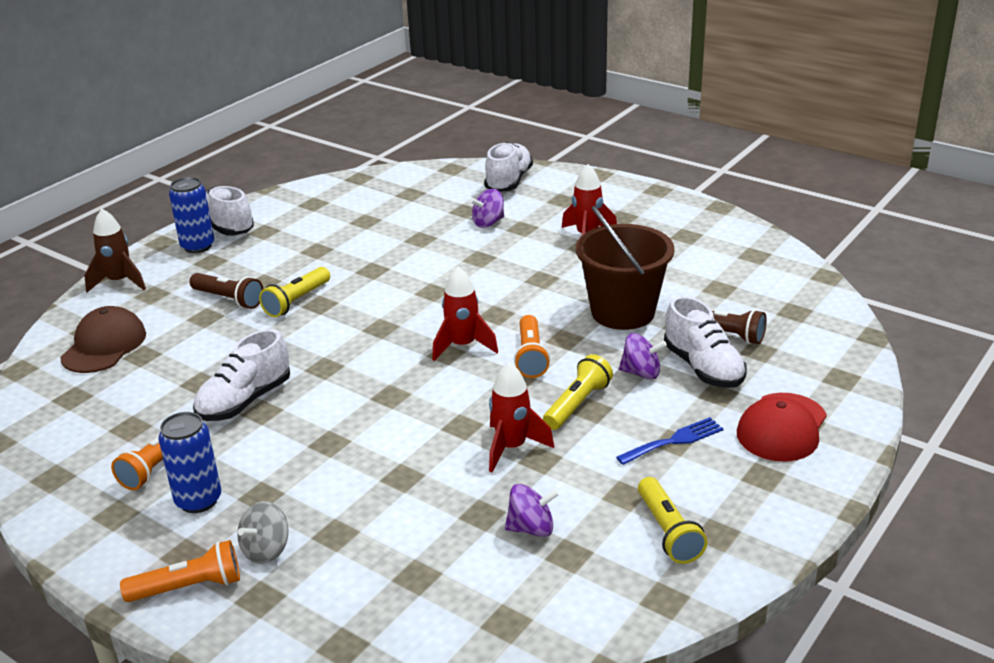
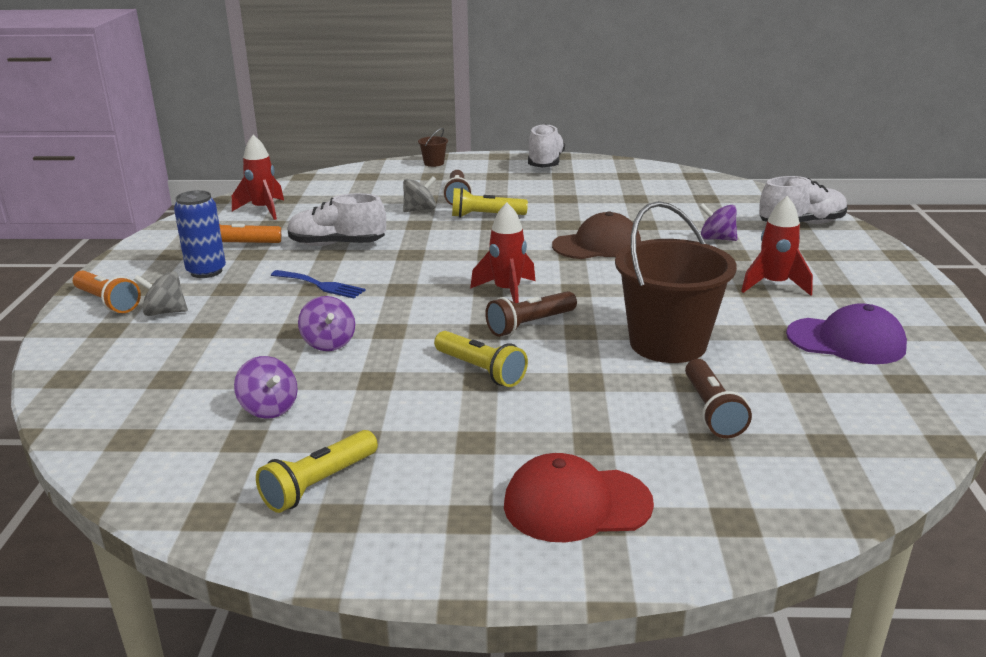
camera: 55 degrees right, 5 degrees down
(104, 346) = (355, 185): brown cap -> brown cap (597, 245)
(119, 282) = (434, 163): brown rocket -> brown bucket
(198, 246) = (510, 166): blue can -> none
(229, 329) = (420, 210): none -> grey spinning top
(512, 448) = (379, 361): red rocket -> red rocket (263, 210)
(530, 356) = (530, 325): orange flashlight -> brown flashlight
(577, 404) = (480, 370): yellow flashlight -> yellow flashlight turned 45 degrees clockwise
(641, 373) = (574, 386): purple spinning top -> purple spinning top (329, 343)
(674, 441) = (476, 441): blue fork -> blue fork (321, 285)
(688, 249) = (846, 341): none -> purple cap
(703, 368) = (629, 418): white shoe -> none

